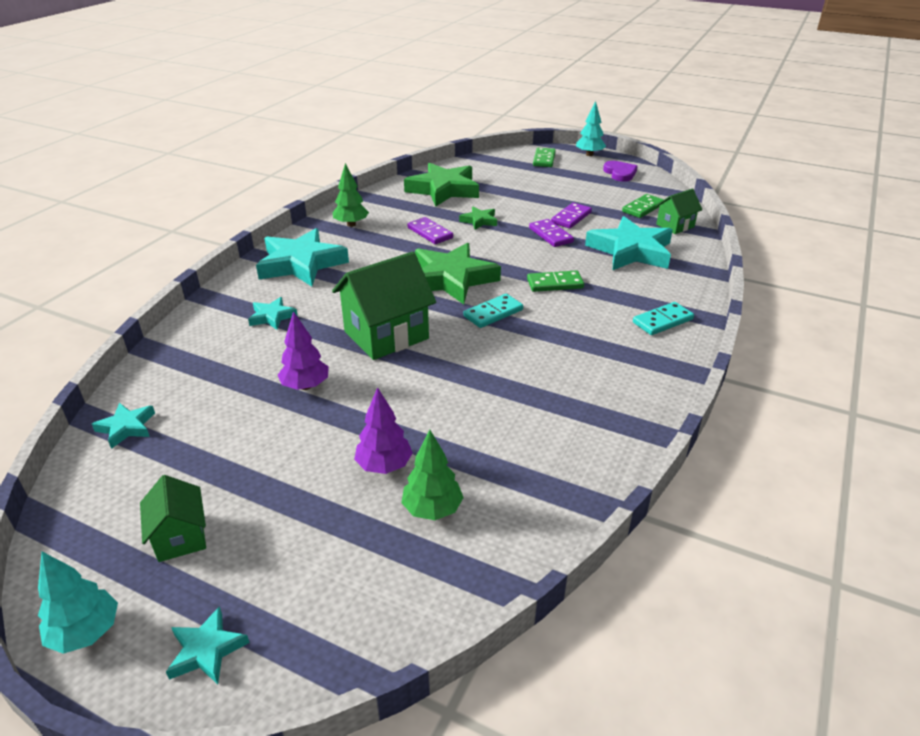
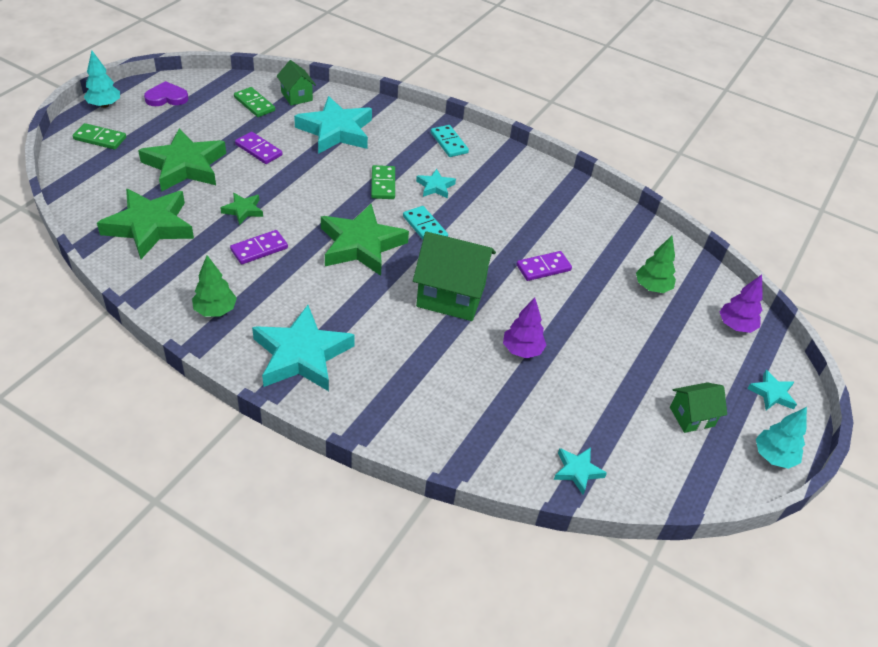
camera: 90 degrees left, 10 degrees up
(272, 317) = (408, 376): turquoise star -> turquoise star (435, 186)
(384, 466) = (614, 307): purple tree -> purple tree (735, 326)
(386, 335) = (451, 296): green house -> green house turned 45 degrees counterclockwise
(528, 192) = (185, 166): none -> green star
(551, 235) = (291, 169): purple domino -> purple domino (543, 268)

